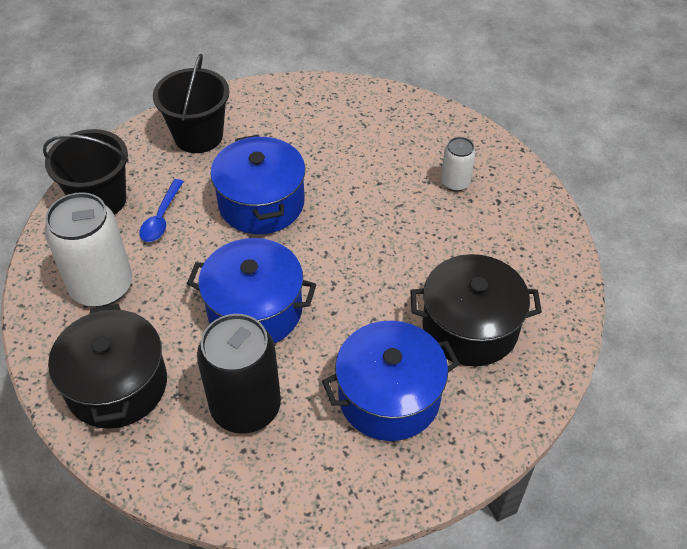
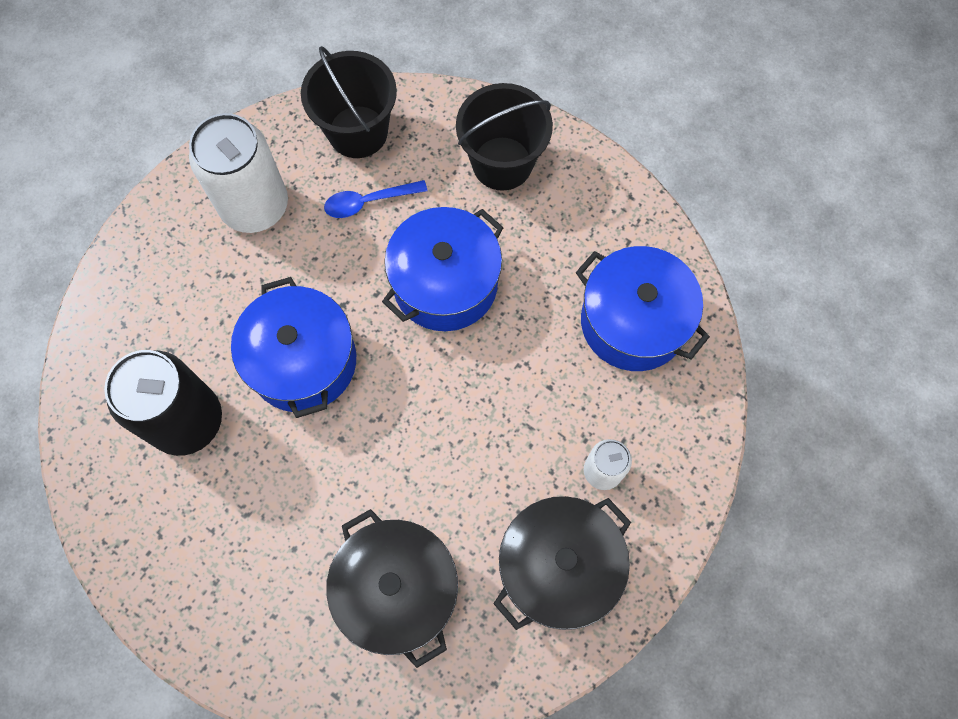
camera: 60 degrees right, 20 degrees up
(117, 385) = (155, 293): black pot -> black pot (558, 567)
(389, 397) = (266, 550): blue pot -> blue pot (633, 322)

